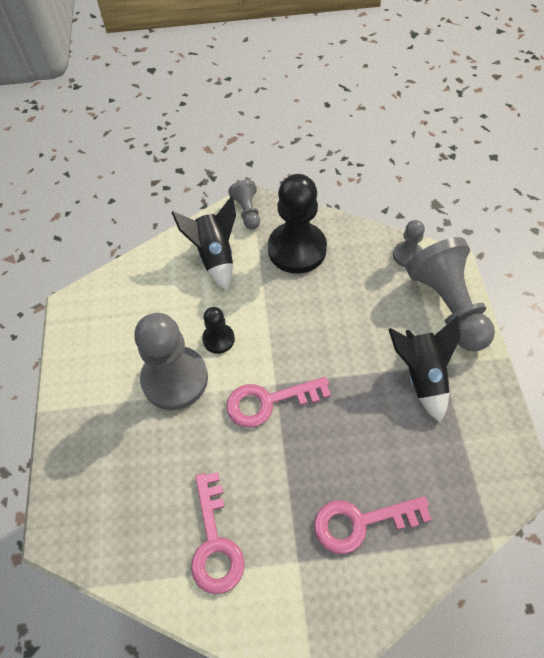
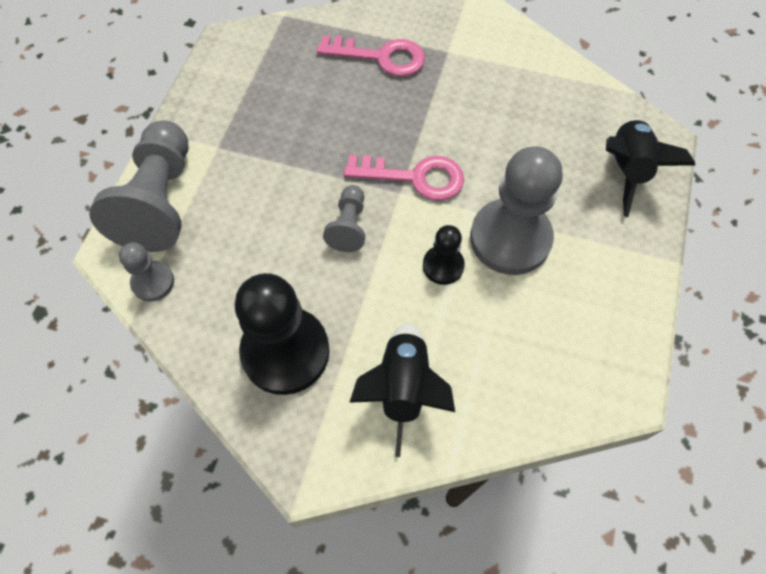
camera: 160 degrees left, 5 degrees up
(215, 542) = (514, 85): pink key -> none
(247, 212) = (322, 452): grey pawn -> grey pawn (349, 226)
(421, 376) = (245, 143): black rocket -> black rocket (626, 170)

